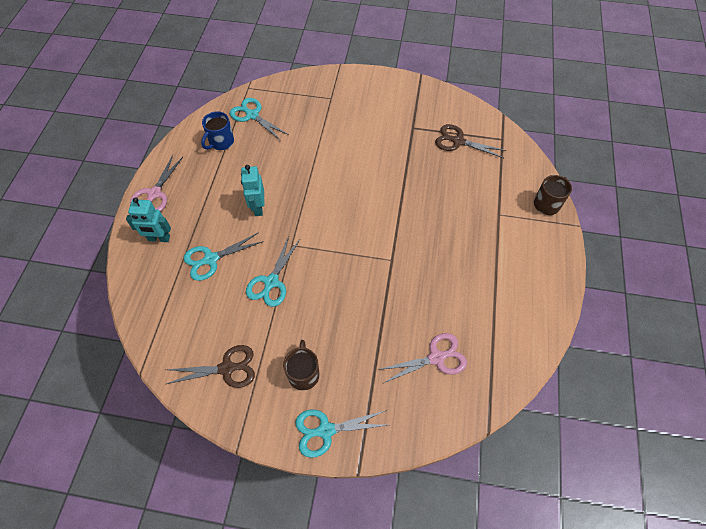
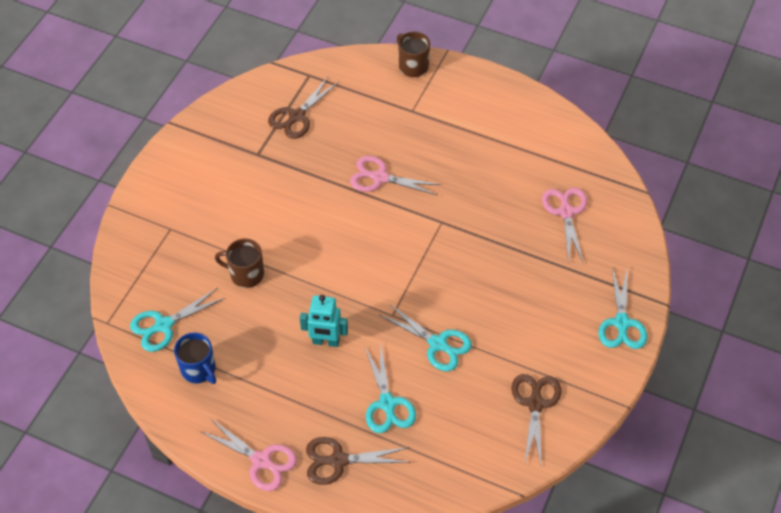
camera: 75 degrees left, 5 degrees down
(159, 238) = (338, 460): turquoise robot -> brown scissors
(303, 373) = (557, 331): brown mug -> brown mug (246, 274)
(420, 207) = (379, 177): none -> pink scissors

